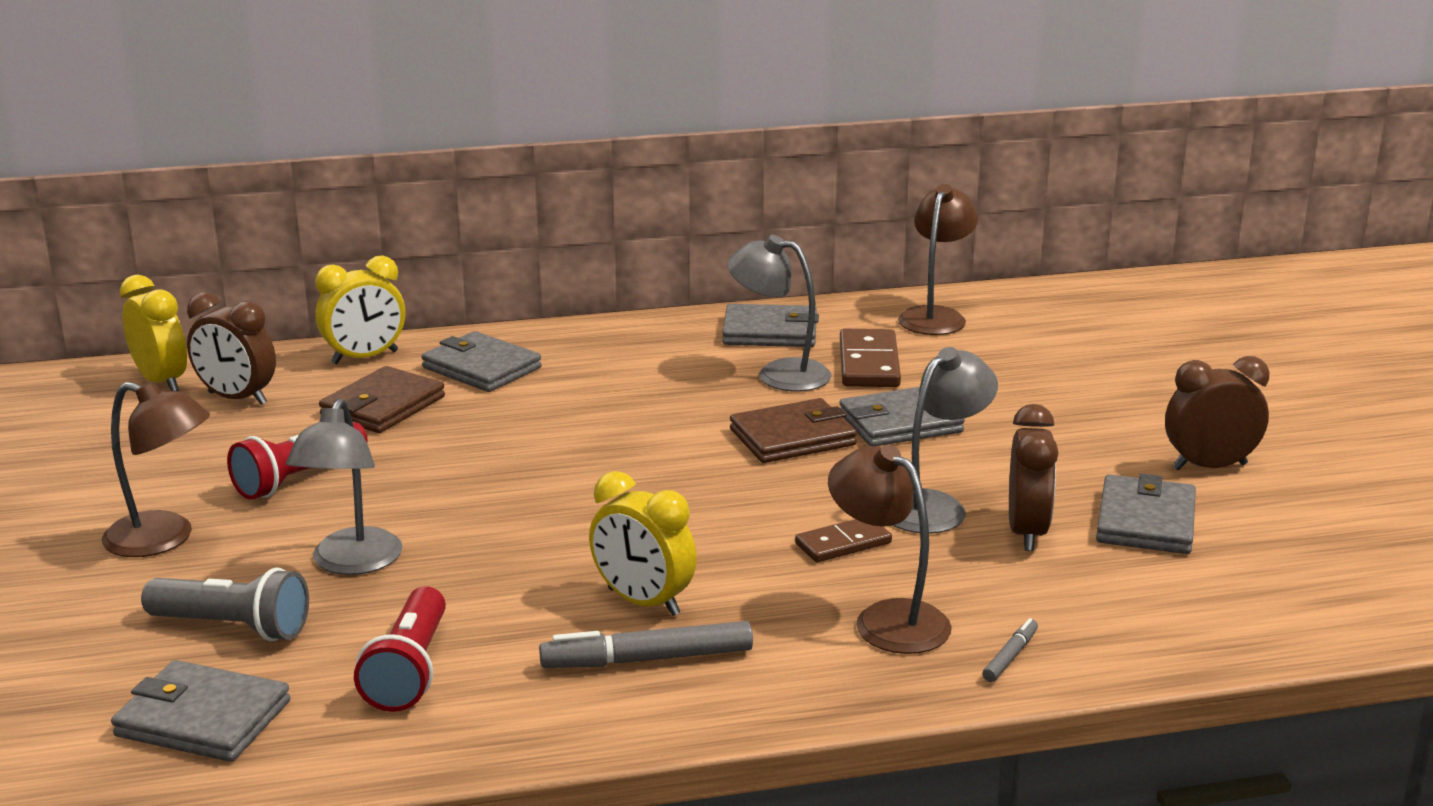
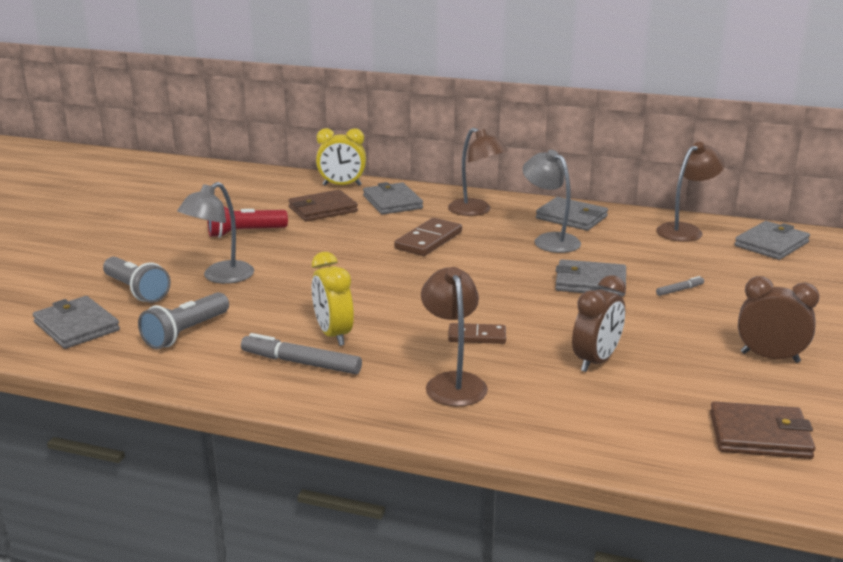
camera: 30 degrees right, 0 degrees up
(161, 382) = (238, 176): yellow clock -> none
(164, 539) = (156, 245): brown lamp -> brown lamp (476, 211)
(237, 398) = (261, 191): brown clock -> none
(409, 670) = (186, 333): red flashlight -> grey flashlight
(792, 437) = (516, 274): brown wallet -> brown wallet (759, 435)
(869, 364) = (611, 247): brown domino -> brown domino (429, 240)
(935, 506) = (556, 331): grey lamp -> none
(1010, 656) = (500, 425): grey marker -> grey marker (679, 290)
(1145, 521) = (683, 376): grey wallet -> grey wallet (771, 244)

